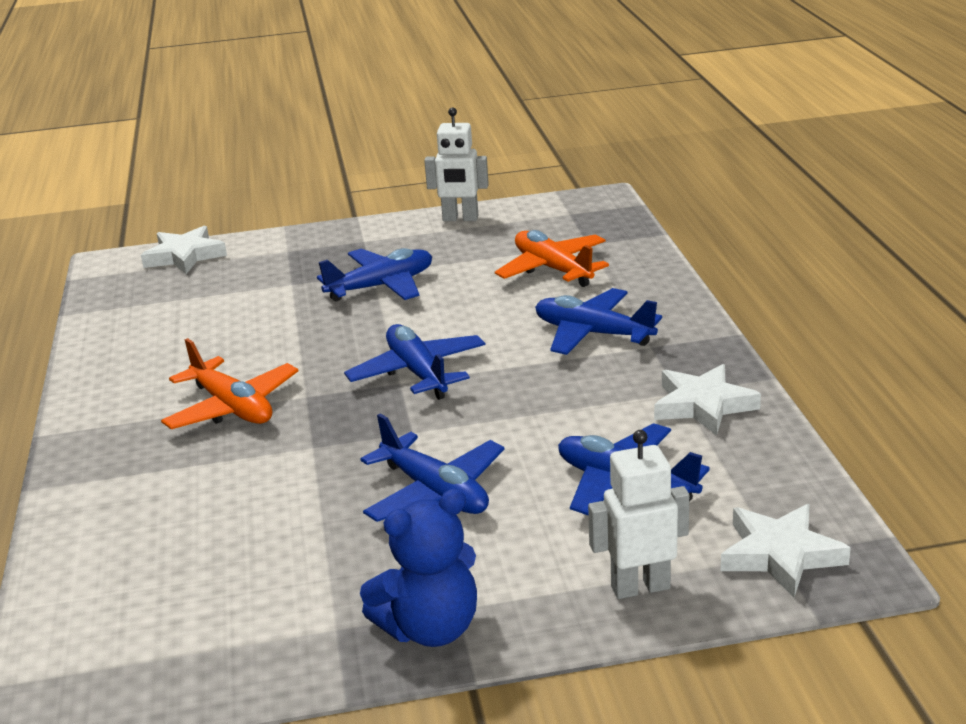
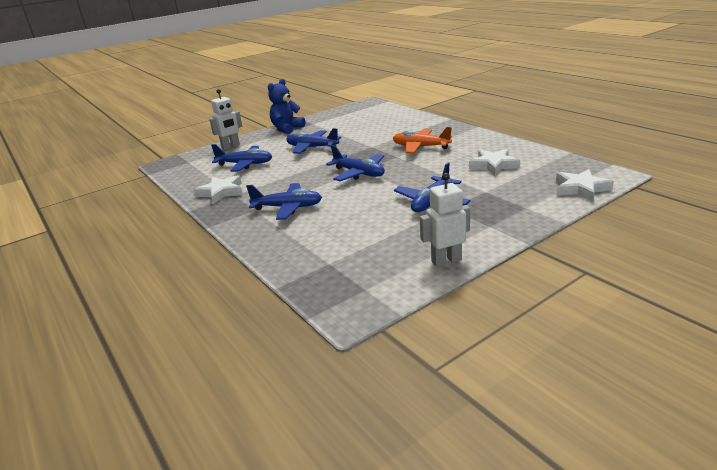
camera: 155 degrees right, 0 degrees up
(553, 269) = (338, 237): orange plane -> none
(780, 555) = (187, 161): white star -> white star (493, 165)

